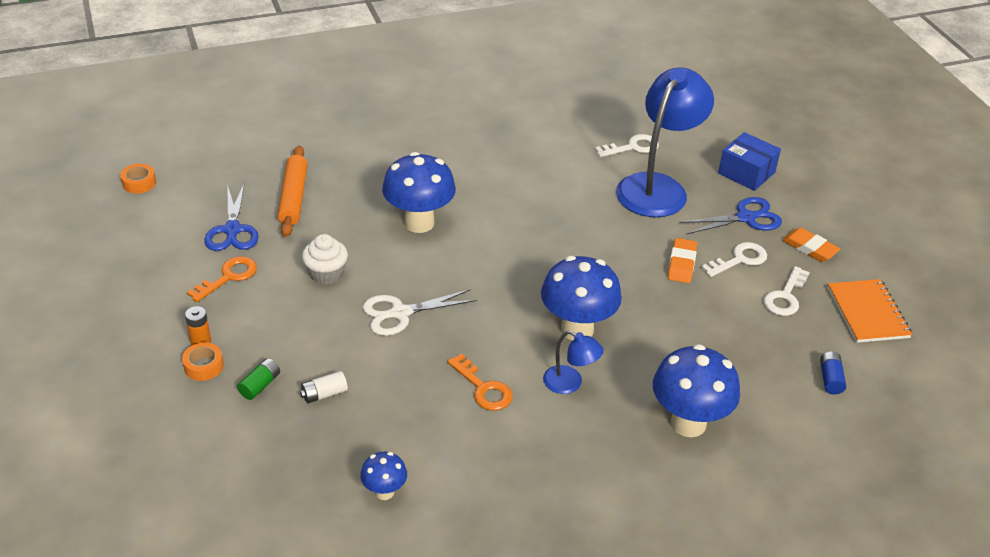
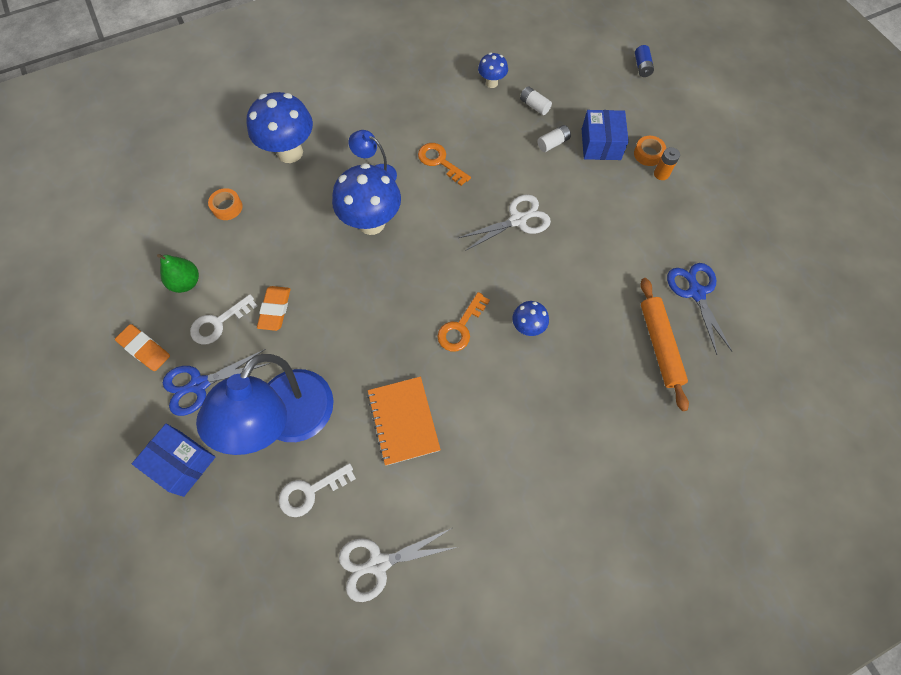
camera: 175 degrees right, 25 degrees up
(139, 183) = (818, 343): orange tape -> orange tape (227, 207)
(228, 277) = (672, 238): orange key -> orange key (460, 327)
(260, 385) = (601, 144): green battery -> blue box
(326, 274) = (592, 253): white cupcake -> none
(331, 448) = (534, 106): none -> white battery
(419, 223) = (528, 328): blue mushroom -> blue mushroom, size x0.51
(577, 110) = (378, 564): none -> white scissors
(785, 297) = (186, 282): white key -> green pear
(830, 379) = (172, 202): blue battery -> blue battery (642, 67)
(867, 313) = (117, 274): orange notebook -> orange notebook (403, 421)

